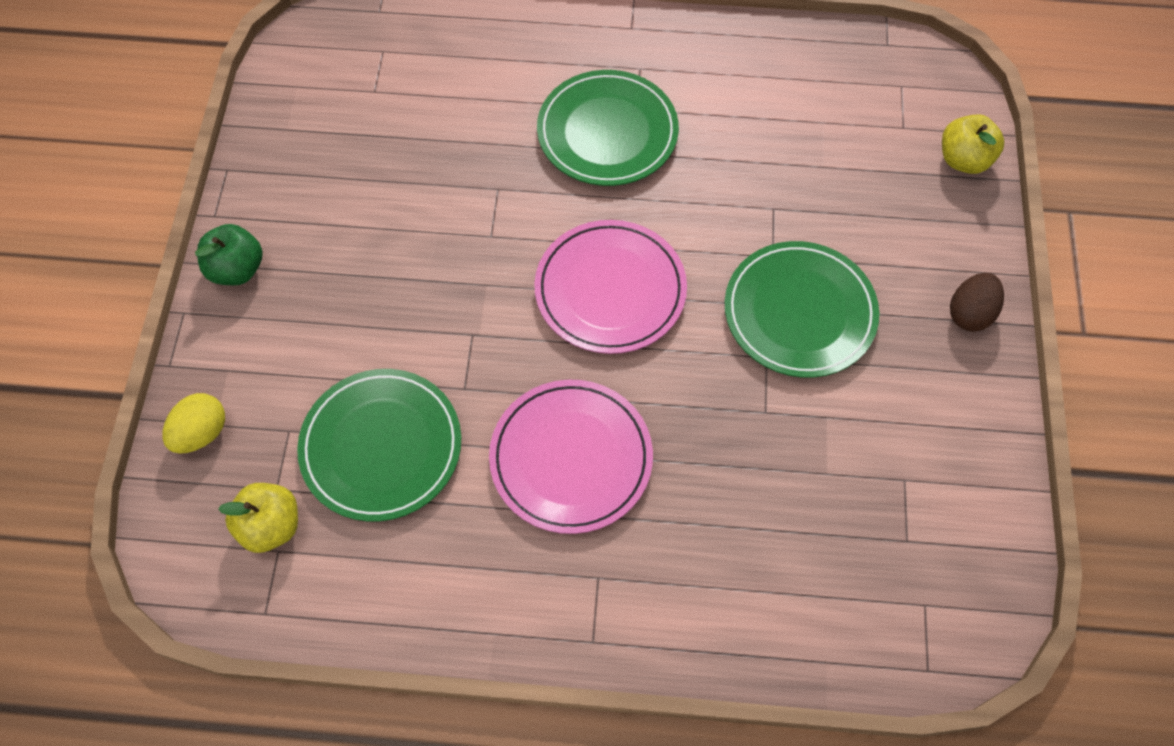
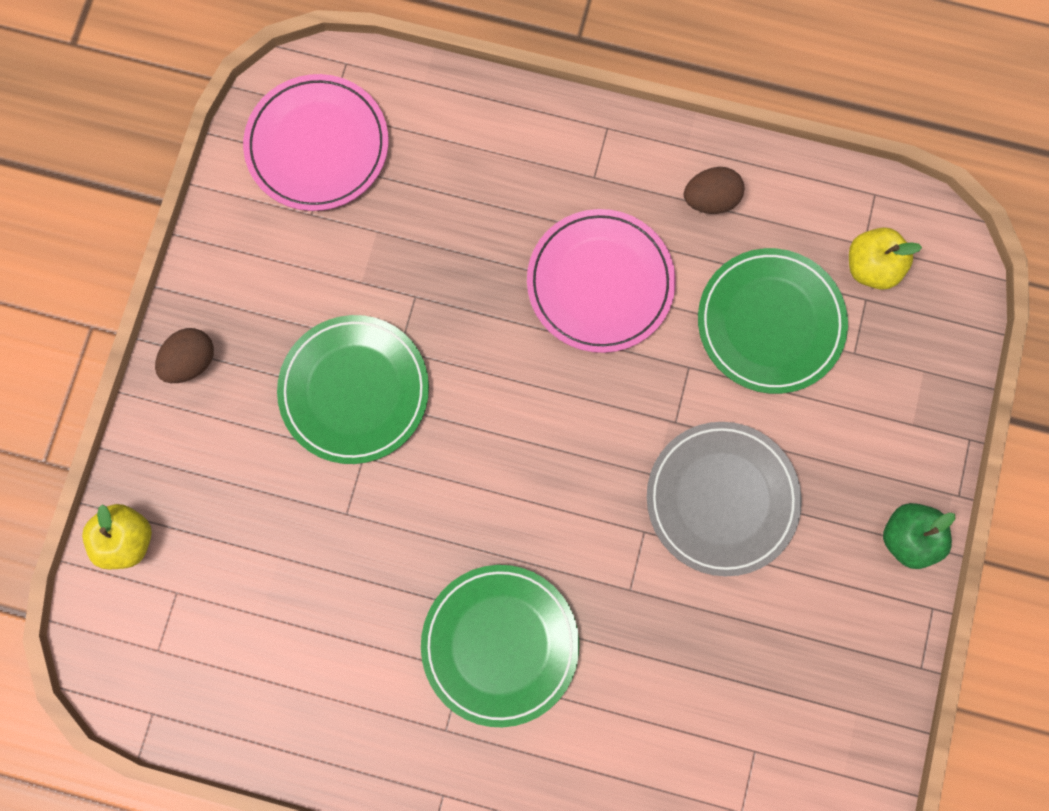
camera: 170 degrees left, 15 degrees up
(201, 433) = (935, 364): yellow egg -> none
(419, 274) = (721, 499): none -> grey plate
(459, 573) = (710, 199): none -> brown egg
(610, 290) = (533, 447): pink plate -> pink plate (318, 146)

